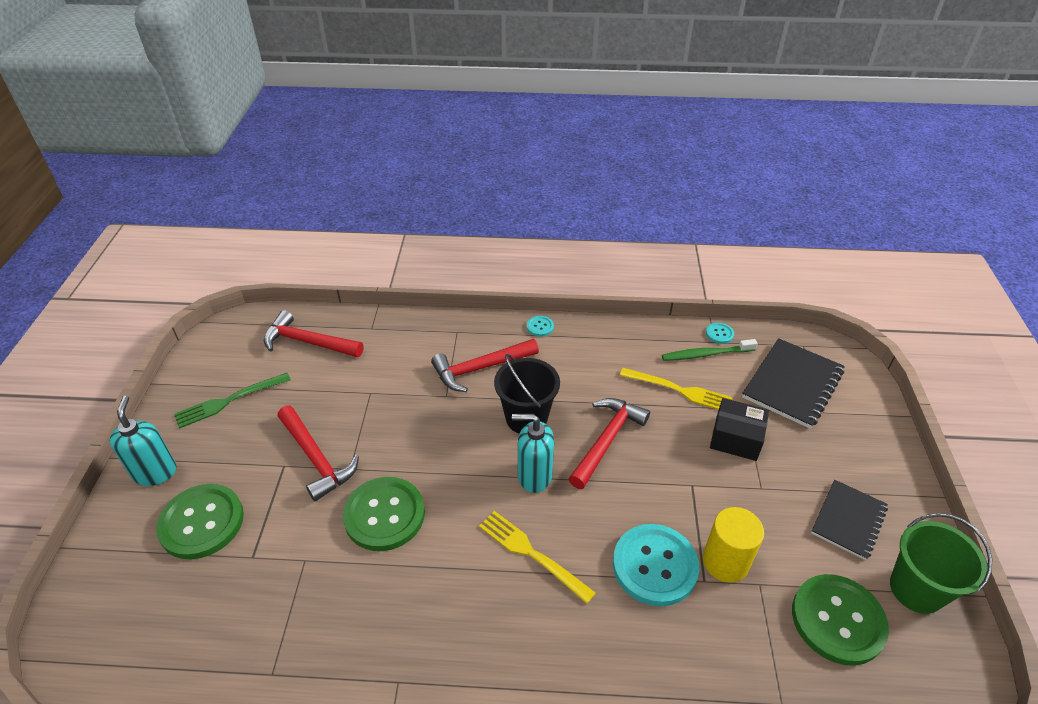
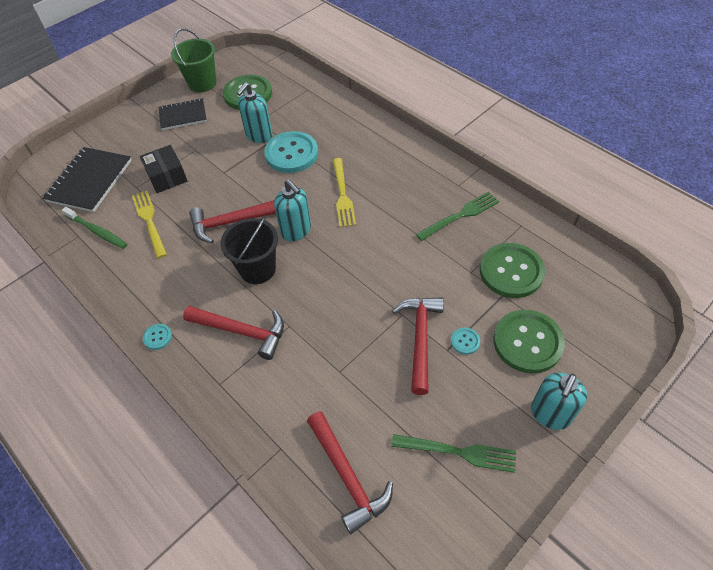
camera: 135 degrees left, 10 degrees up
(363, 631) = (460, 215): none -> green fork
(384, 515) = (404, 267): green button -> green button (511, 271)
(719, 334) = (66, 238): turquoise button -> turquoise button (465, 341)
(725, 562) = (259, 136): yellow cylinder -> turquoise soap dispenser
(792, 384) = (89, 181): black notebook -> black notebook turned 60 degrees counterclockwise

